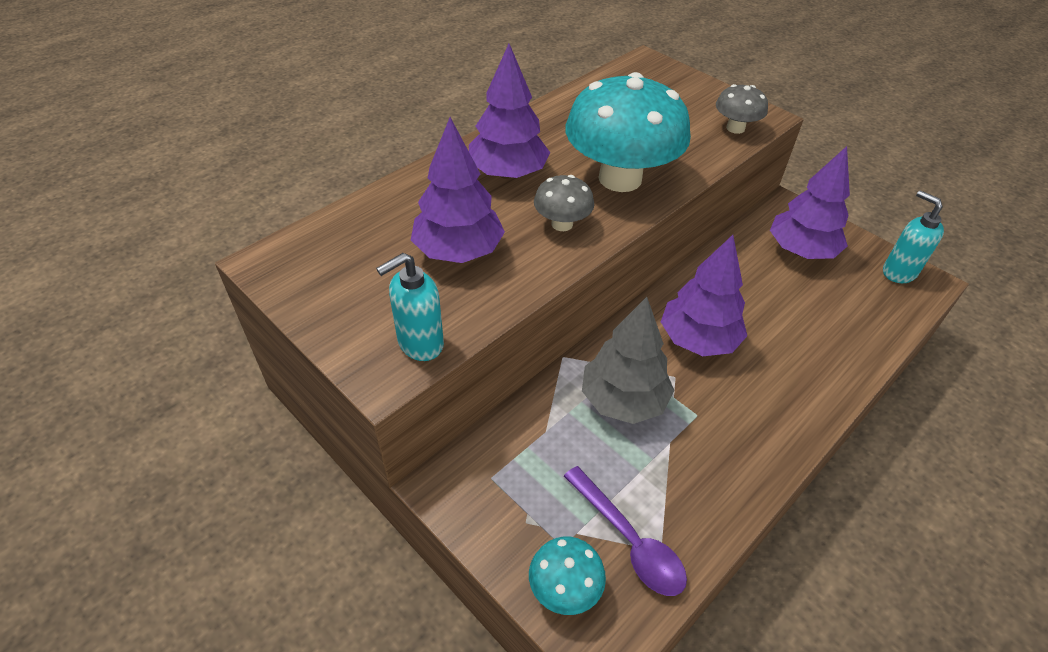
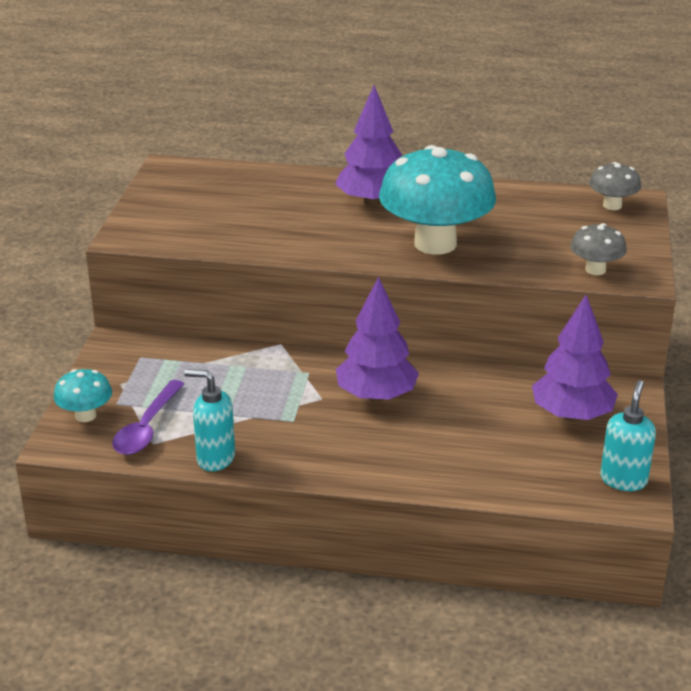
camera: 55 degrees right, 15 degrees down
(420, 344) = (162, 237): turquoise soap dispenser -> turquoise soap dispenser (215, 458)
(458, 251) = (261, 217): purple tree -> none
(562, 224) = (344, 241): grey mushroom -> grey mushroom (612, 205)
(623, 400) = (268, 383): grey tree -> none

